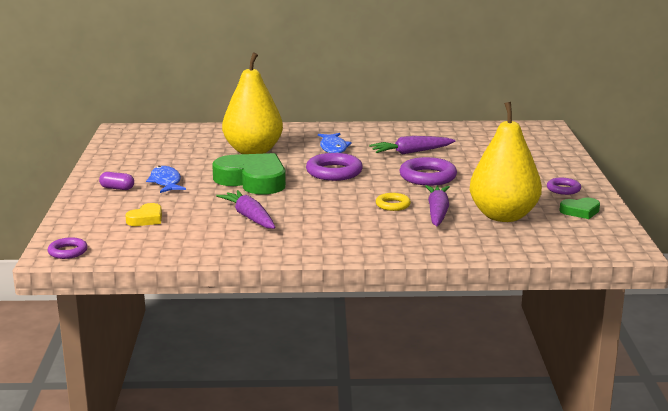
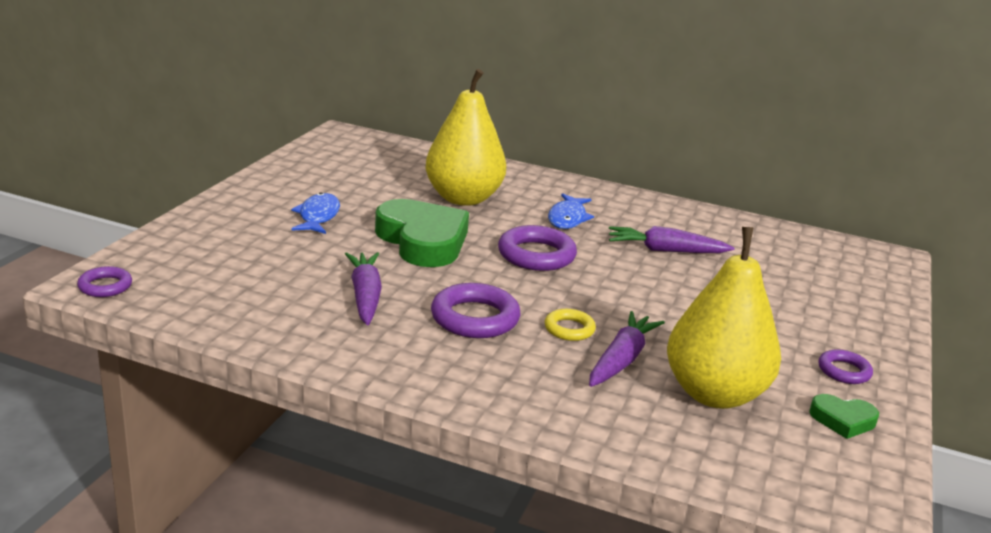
camera: 20 degrees right, 5 degrees up
(117, 188) = (255, 210): purple capsule -> none
(146, 219) = (241, 263): yellow heart -> none
(427, 177) = (656, 295): purple ring -> purple ring (475, 318)

